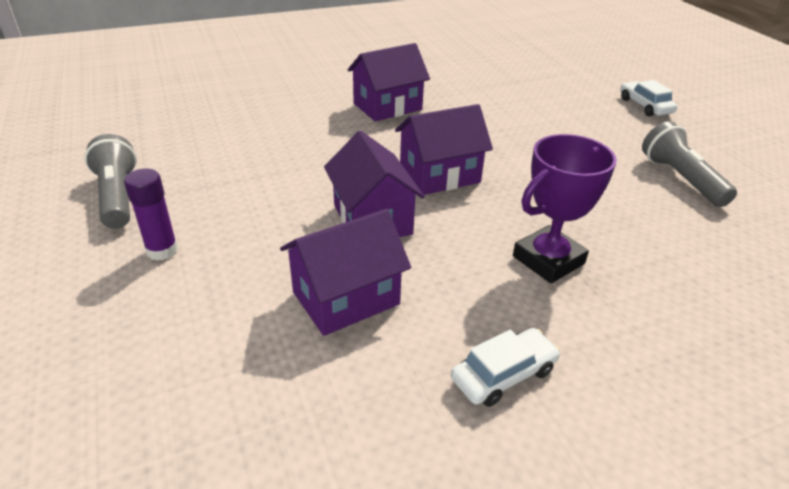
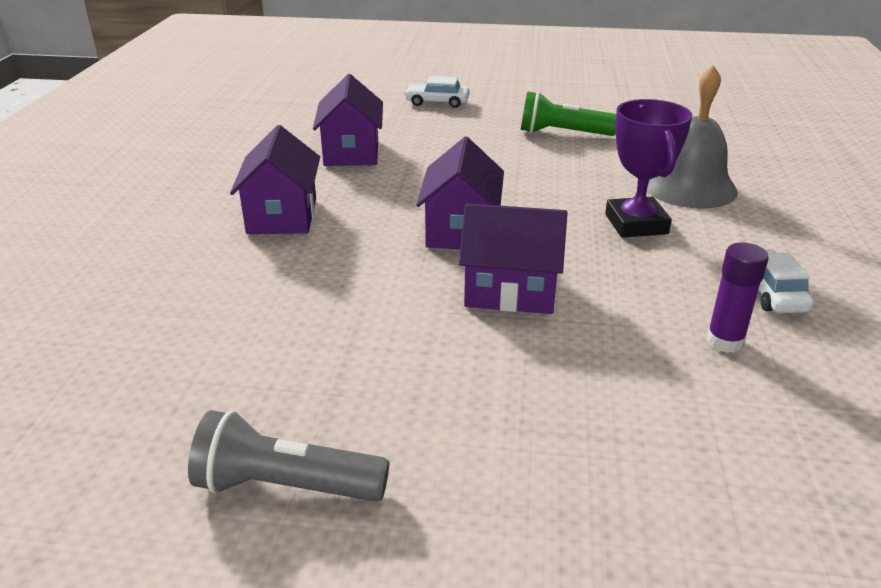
camera: 60 degrees left, 5 degrees down
(162, 250) = (463, 460): purple glue stick -> purple glue stick (724, 341)
(346, 298) = (635, 342): purple house -> purple house (352, 152)
(672, 280) = (689, 187): none -> grey bell
(680, 179) = (562, 133): grey flashlight -> green flashlight

